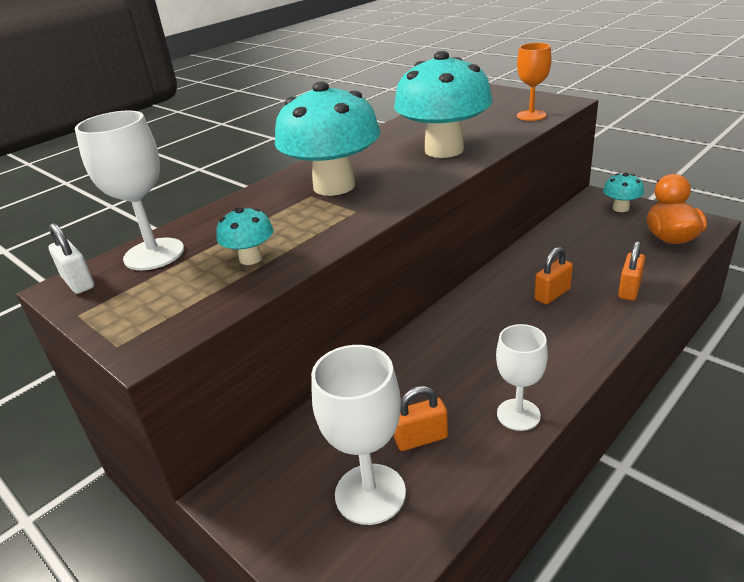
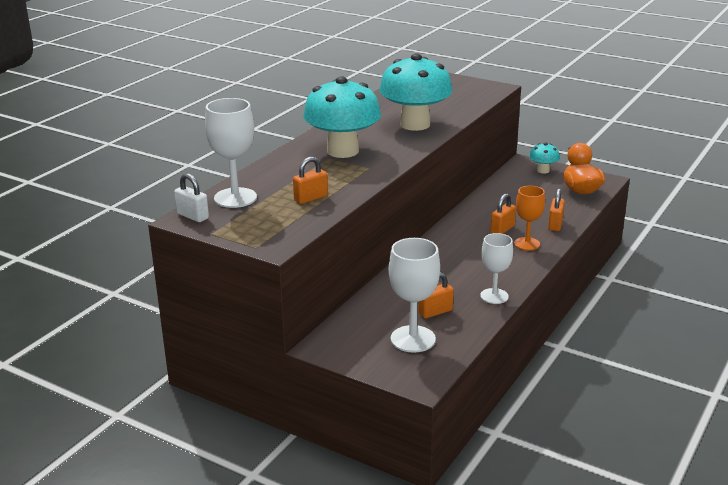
camera: 15 degrees left, 5 degrees down
(251, 258) = (311, 198): turquoise mushroom -> orange padlock
(531, 115) = (473, 98): orange goblet -> orange goblet (527, 244)

